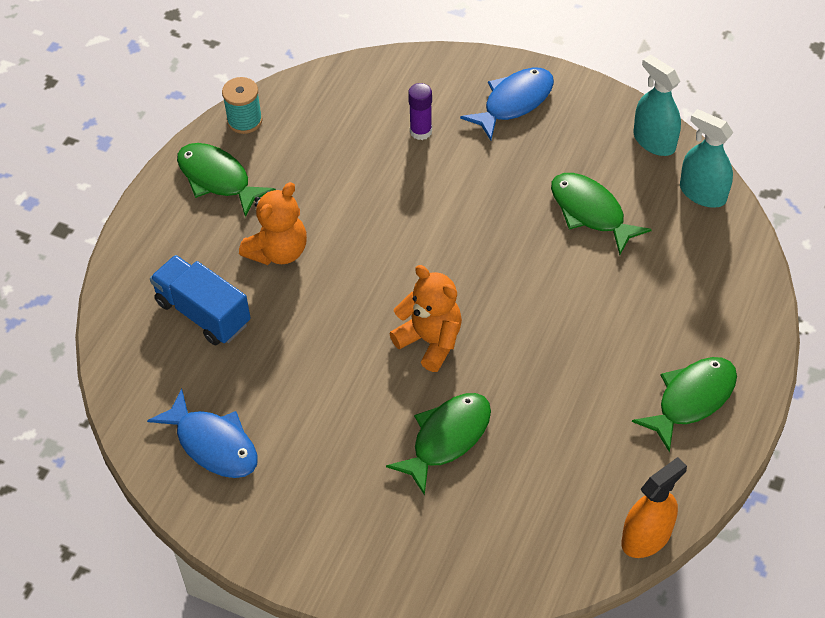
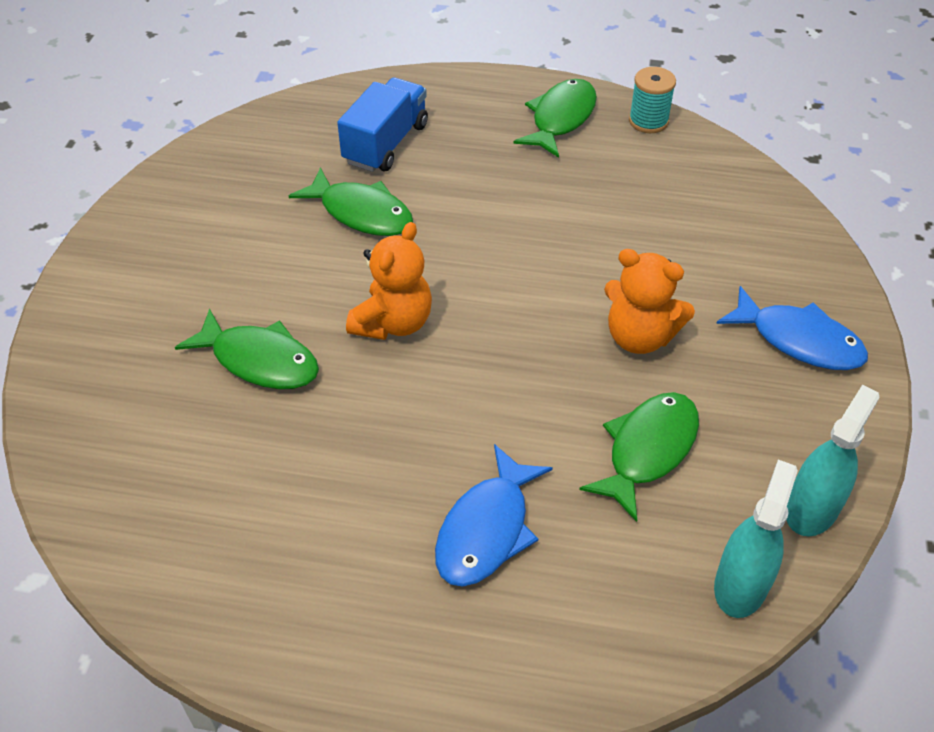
camera: 75 degrees right, 5 degrees down
(213, 444) = (229, 182): blue fish -> blue fish (487, 529)
(278, 251) = (481, 179): orange teddy bear -> orange teddy bear (639, 337)
(421, 131) = (704, 260): purple glue stick -> none
(646, 537) = (134, 586): orange spray bottle -> none
(691, 399) = (360, 615): green fish -> green fish (361, 213)

